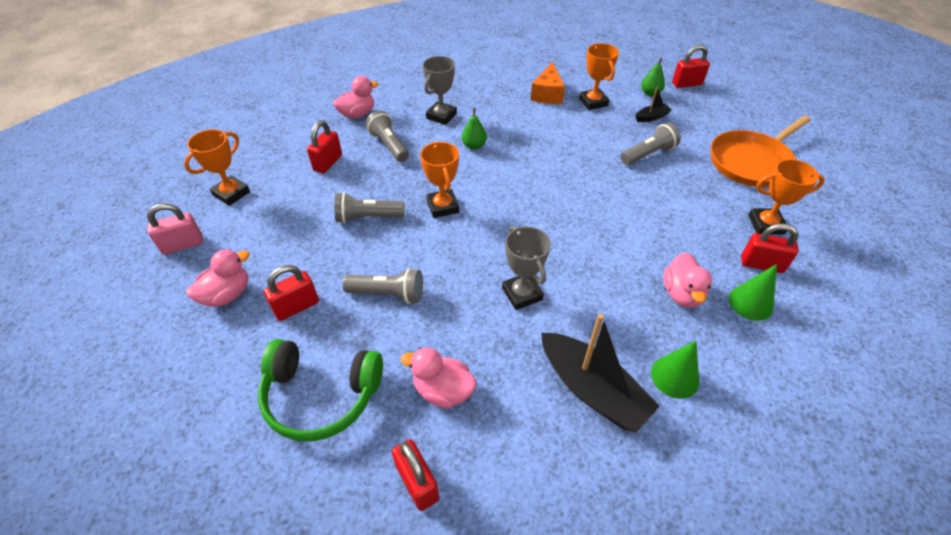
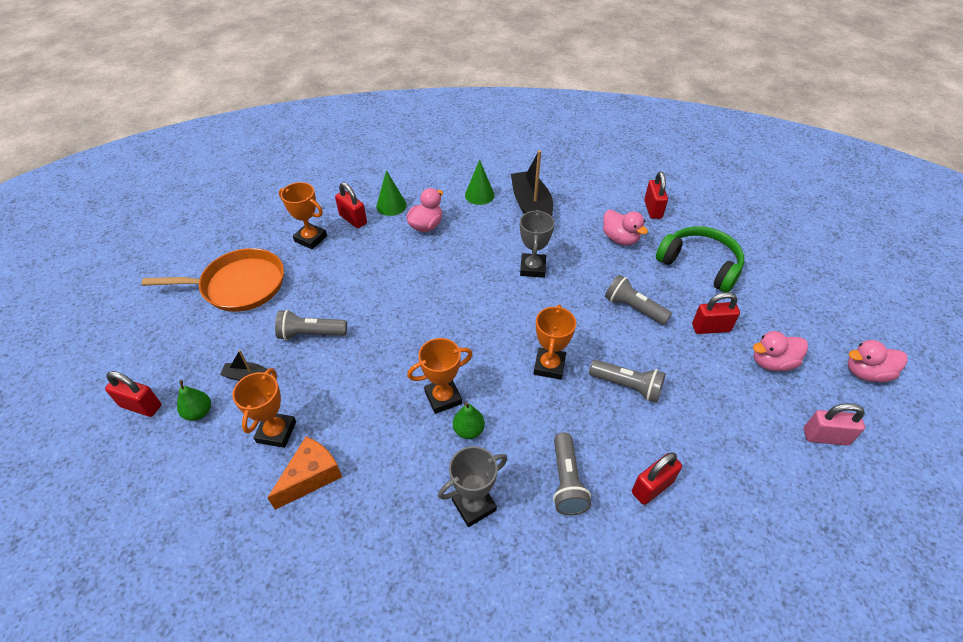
camera: 150 degrees left, 0 degrees up
(231, 193) = (777, 490): orange trophy -> orange trophy (443, 397)
(357, 114) = (586, 573): pink duck -> pink duck (866, 373)

